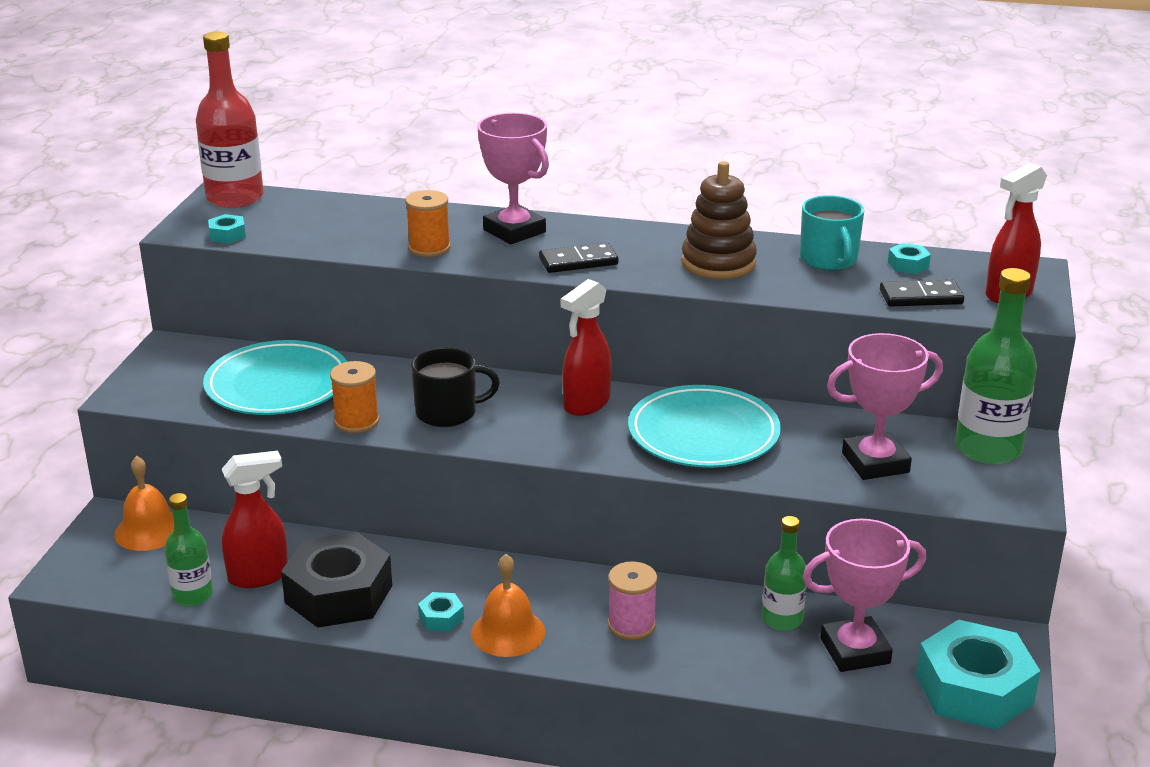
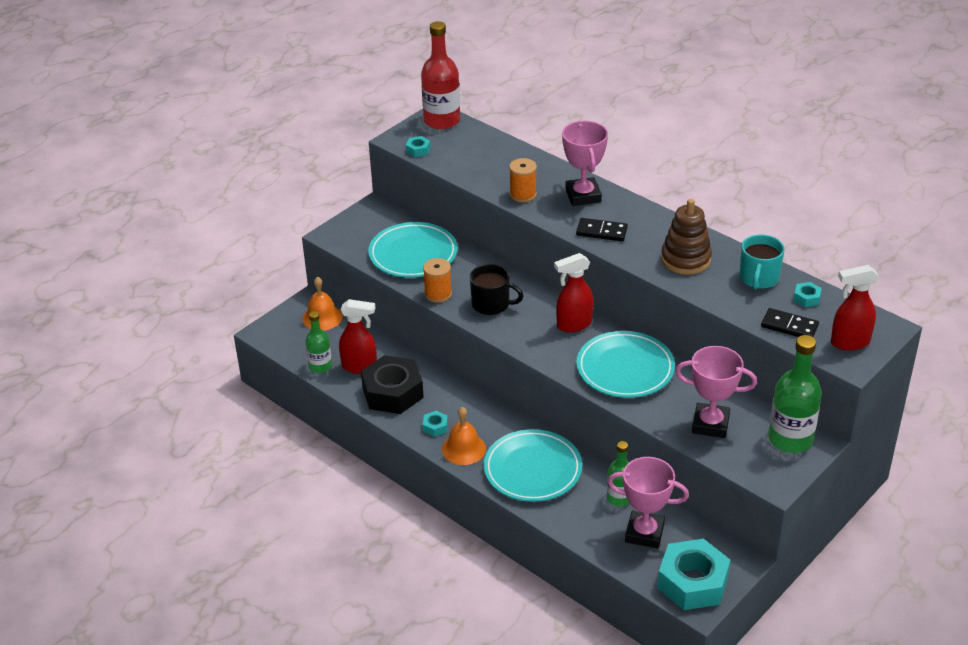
camera: 30 degrees right, 10 degrees up
(631, 625) = (532, 469): pink spool -> turquoise plate

